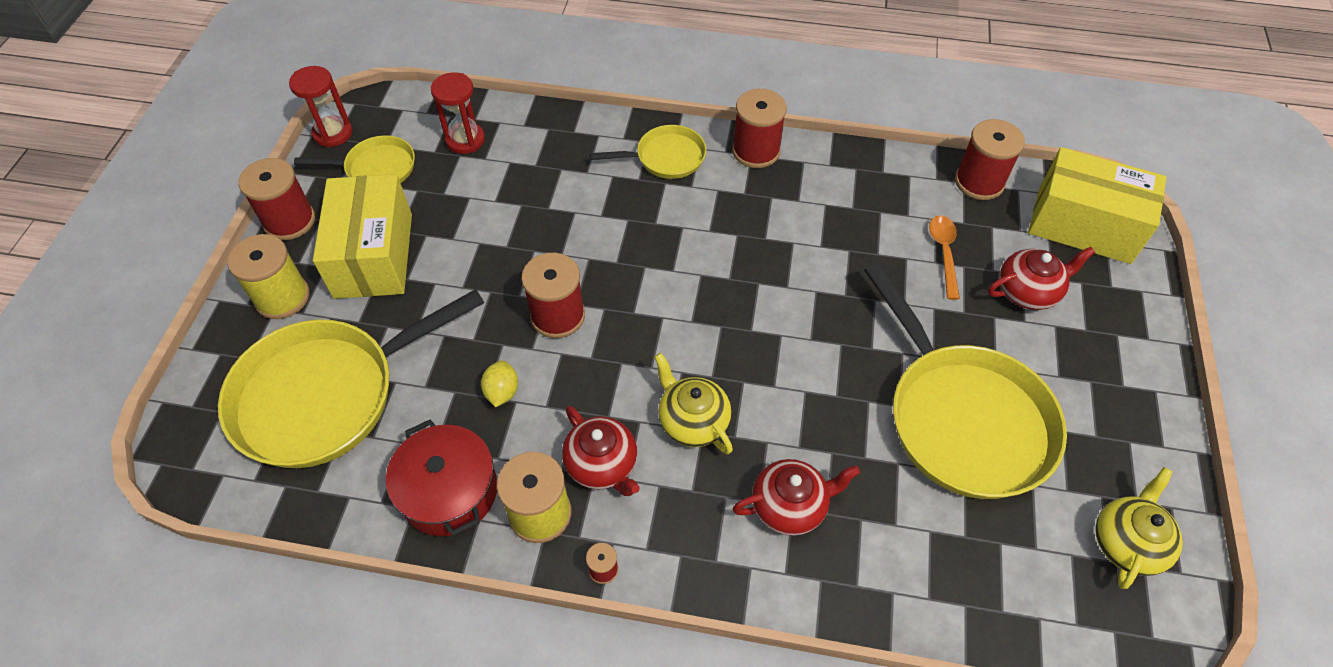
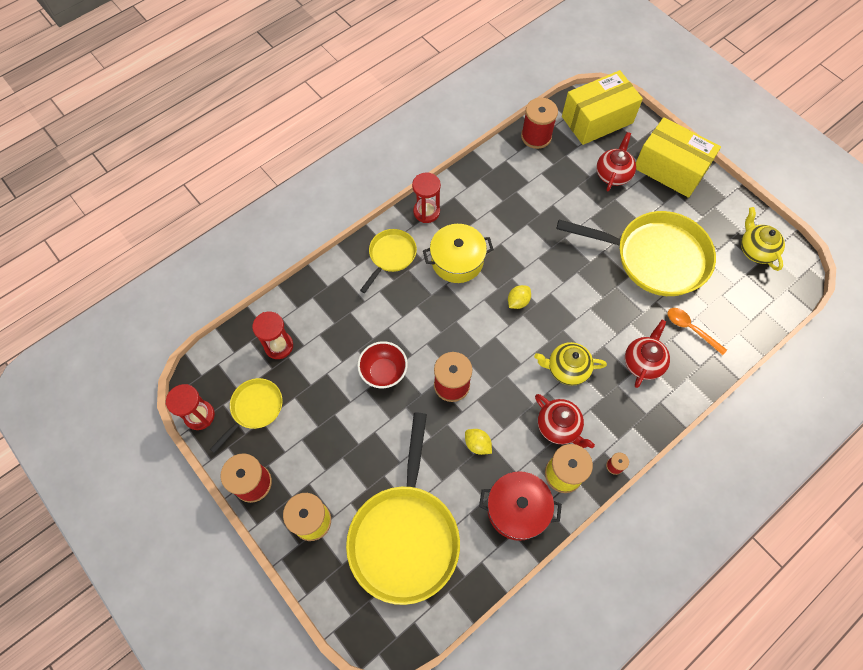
camera: 50 degrees left, 10 degrees up
(373, 255) = (324, 451): yellow box -> yellow box (670, 169)
(516, 244) = (383, 372): none -> red bowl
(602, 465) = (559, 427): red teapot -> red teapot turned 45 degrees clockwise
(724, 217) = (457, 260): none -> yellow pot
(733, 309) = (518, 301): none -> yellow lemon
(756, 151) = (426, 212): red spool -> red hourglass
(944, 253) = (563, 187): orange spoon -> orange spoon (691, 329)

